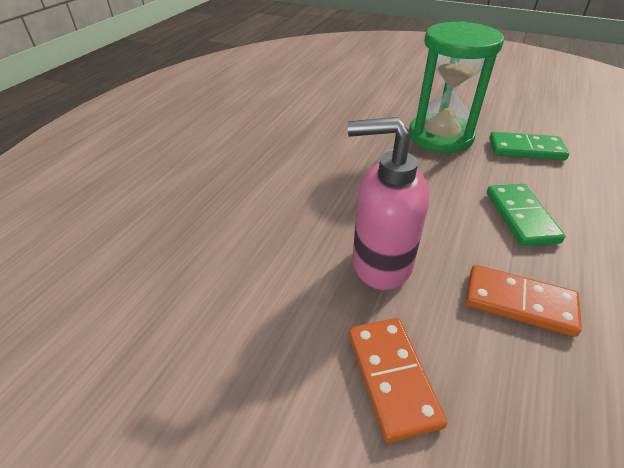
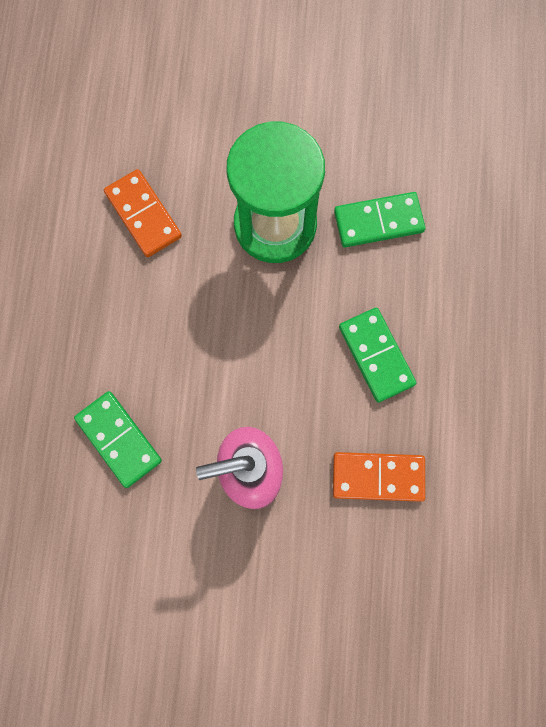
camera: 20 degrees left, 35 degrees up
(269, 213) = (119, 439): none -> green domino
(392, 377) = (286, 590): orange domino -> orange domino (143, 215)

